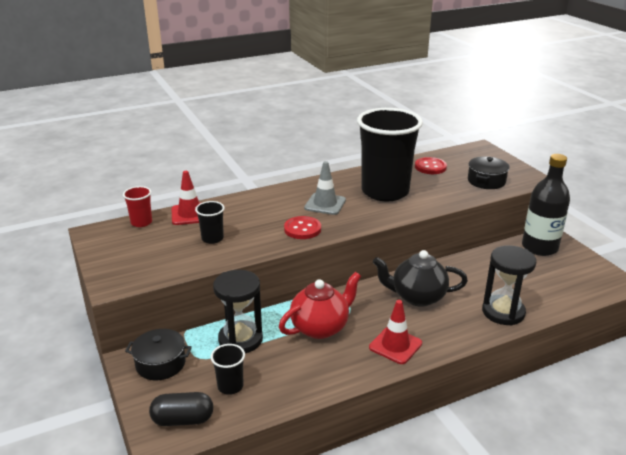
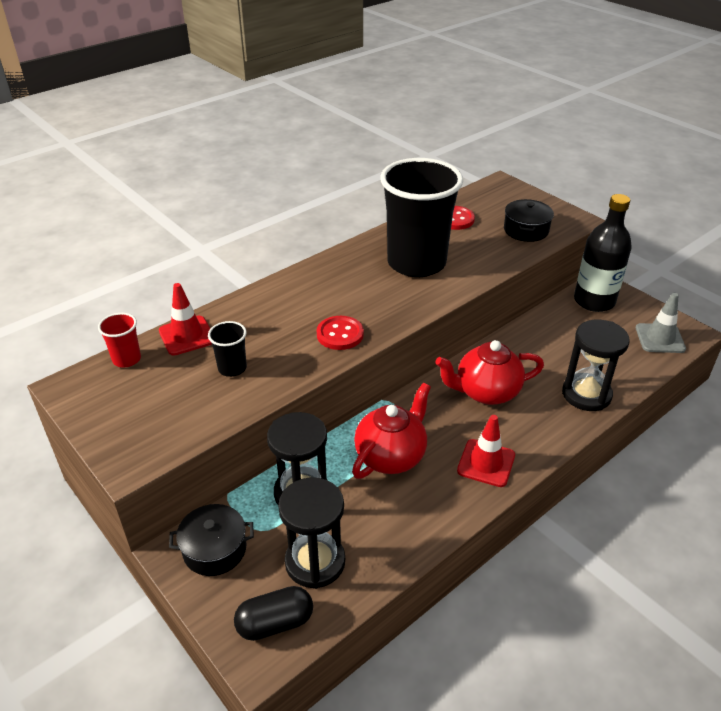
camera: 15 degrees left, 10 degrees up
(230, 386) = (315, 562): black cup -> black hourglass
(325, 204) = (352, 292): grey traffic cone -> grey traffic cone (660, 338)
(417, 297) = (486, 392): black teapot -> red teapot

